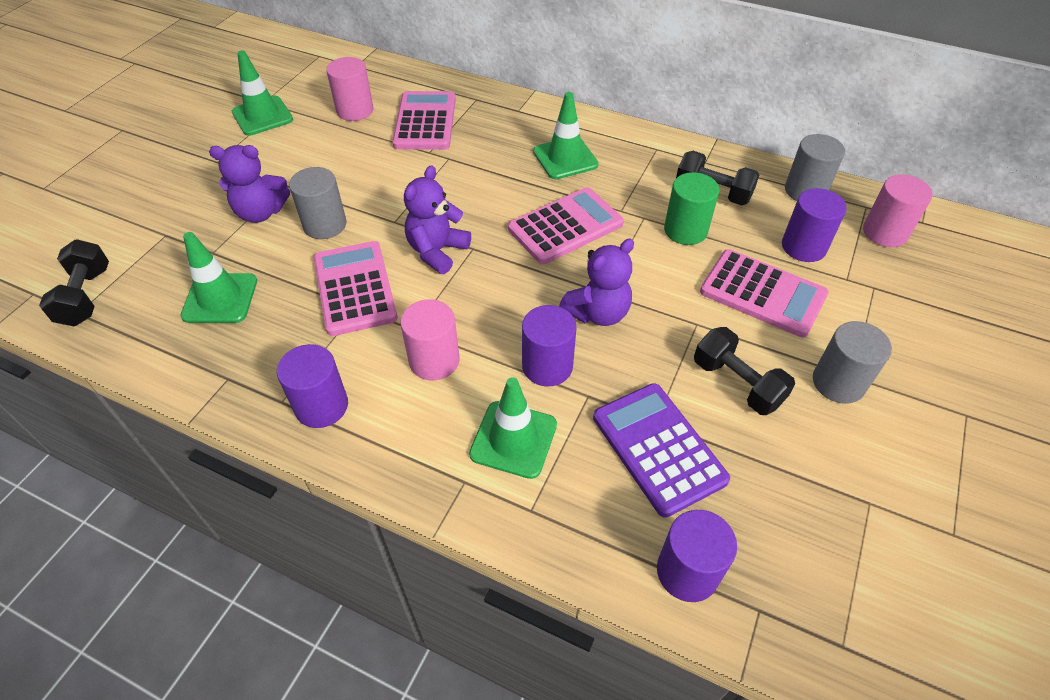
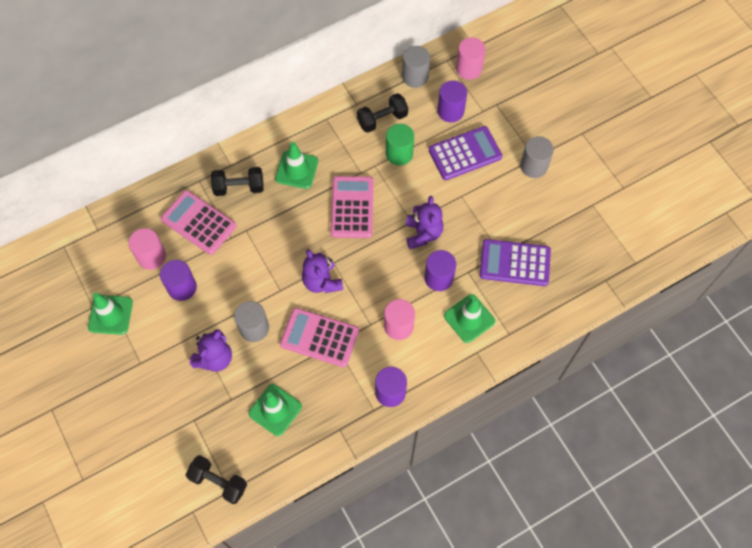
camera: 55 degrees left, 15 degrees up
(687, 571) = (575, 293): purple cylinder -> purple cylinder (182, 287)
(737, 383) = (505, 206): black dumbbell -> black dumbbell (239, 187)
(762, 293) = (465, 153): pink calculator -> purple calculator

